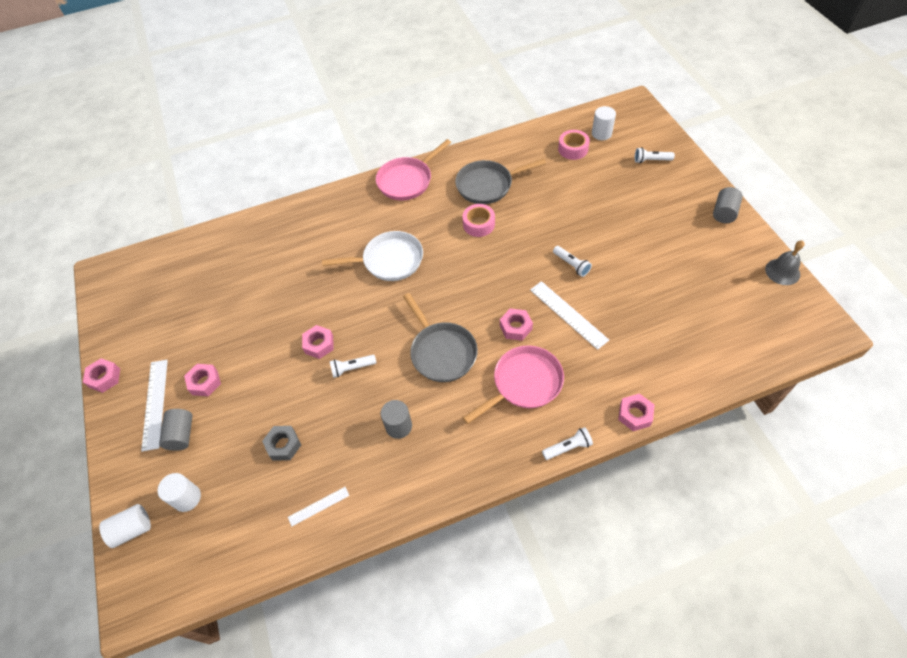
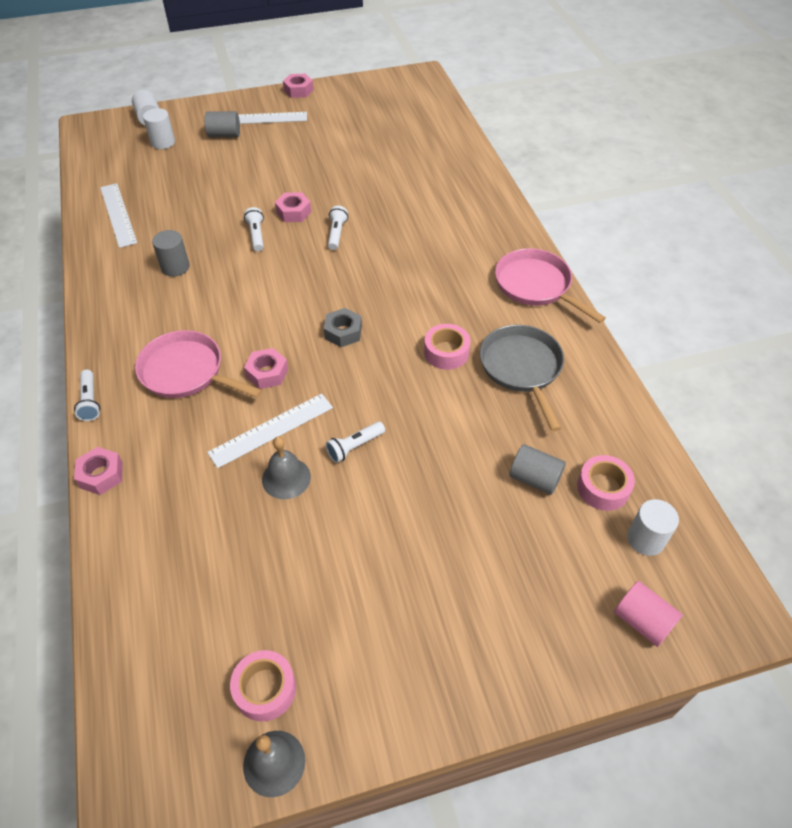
camera: 90 degrees right, 5 degrees down
(205, 382) = (274, 143): pink nut -> none
(283, 445) = (188, 192): grey nut -> grey nut (343, 332)
(318, 506) = (118, 214): white ruler -> white ruler, size x1.76
(389, 260) = (398, 265): white pan -> none
(442, 352) = (253, 304): grey pan -> none
(524, 383) = (186, 372): pink pan -> pink pan turned 150 degrees clockwise
(606, 298) = (286, 478): none -> grey bell
(650, 136) = (642, 621): none -> pink cylinder
(651, 160) = (573, 607): white flashlight -> white flashlight (336, 234)
(724, 213) = (429, 701): grey cylinder -> grey cylinder (534, 478)
(747, 283) = (265, 689): none -> pink tape

